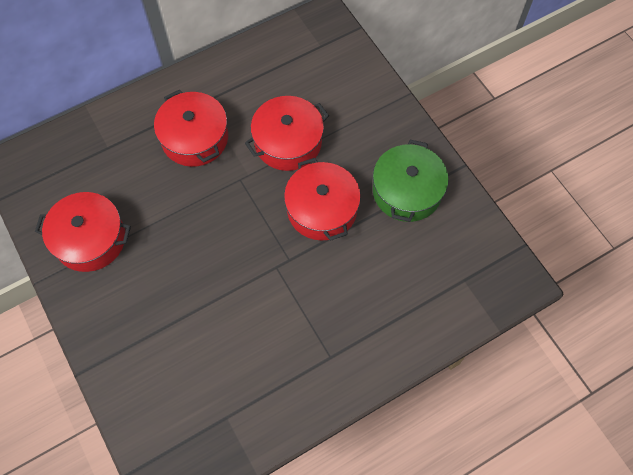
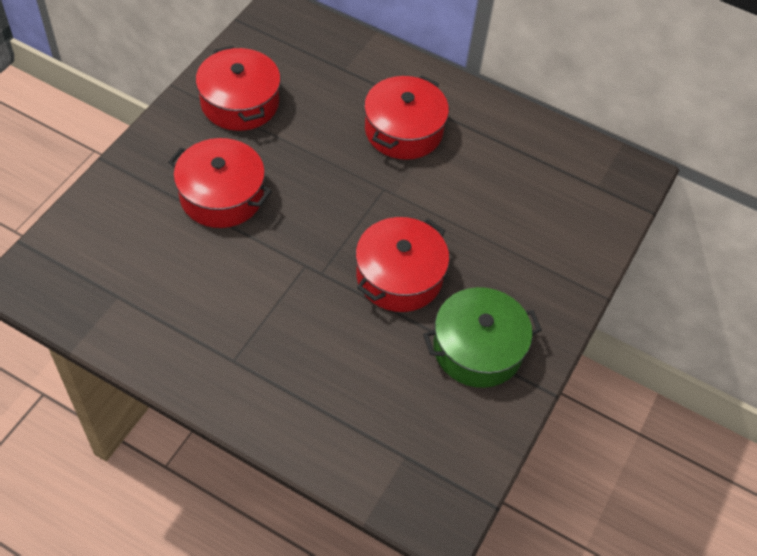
camera: 55 degrees right, 10 degrees down
(288, 142) = (457, 210): red pot -> red pot (221, 195)

